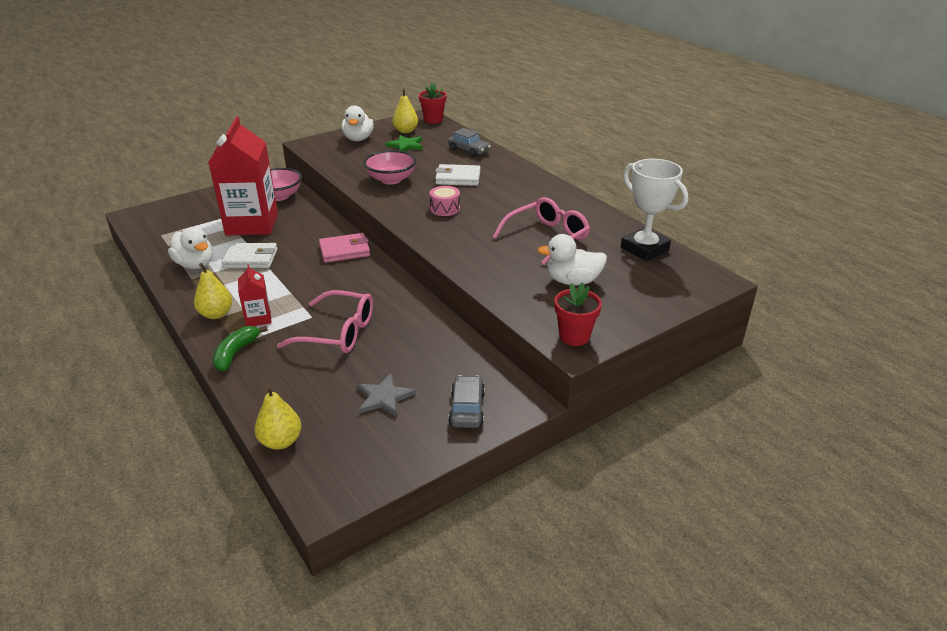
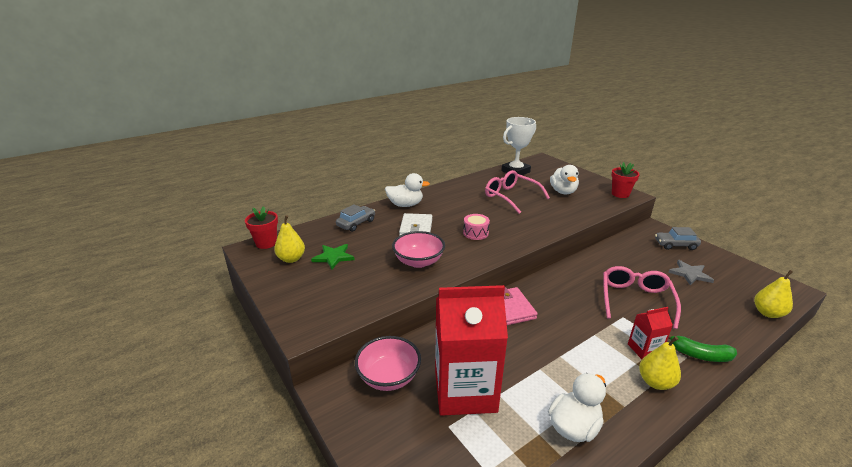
camera: 90 degrees left, 5 degrees down
(251, 258) = (544, 376): white wallet -> none
(358, 139) = (302, 290): white duck -> white duck (405, 205)

